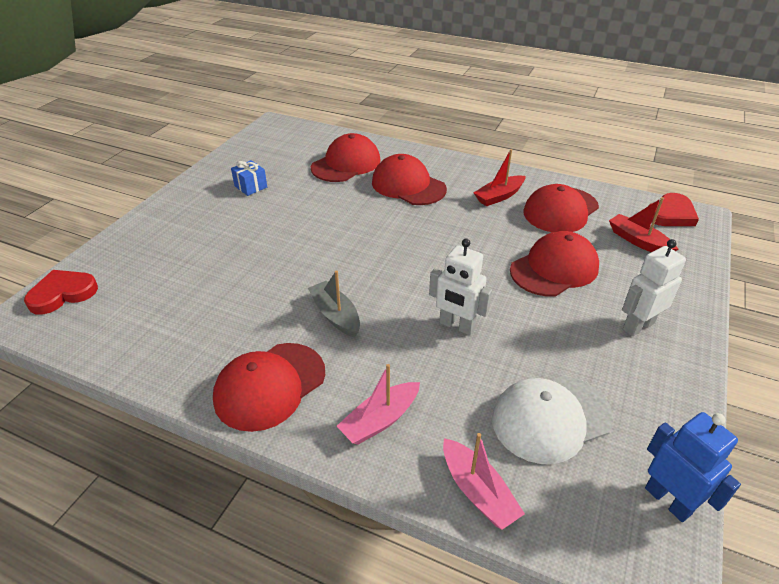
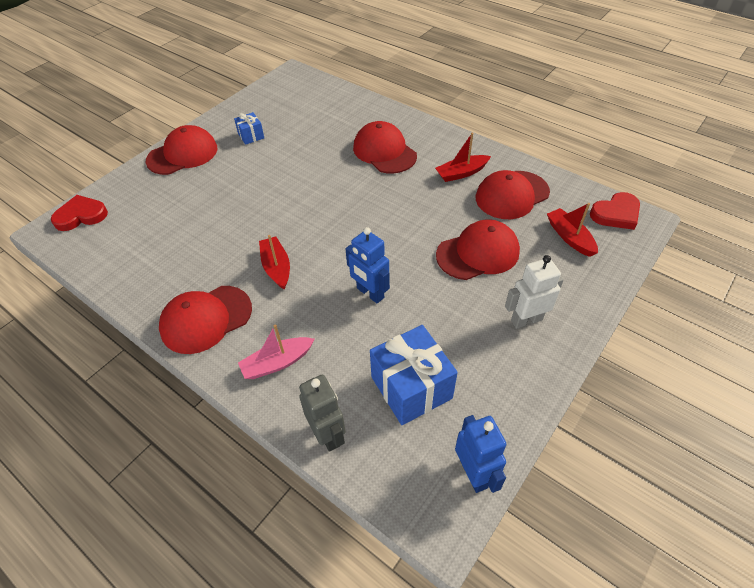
camera: 15 degrees right, 10 degrees up
(335, 315) = (276, 267): grey boat -> red boat
(346, 164) = (339, 122): red cap -> red cap (182, 154)
(456, 326) = (370, 293): white robot -> blue robot
(478, 491) = (328, 434): pink boat -> grey robot
(551, 418) = (411, 387): white cap -> blue gift

